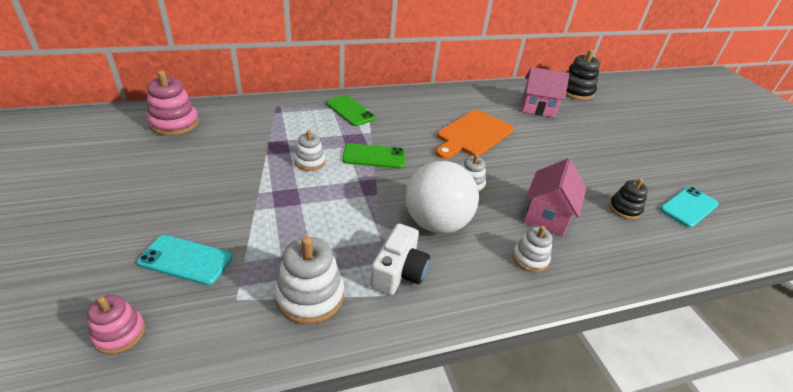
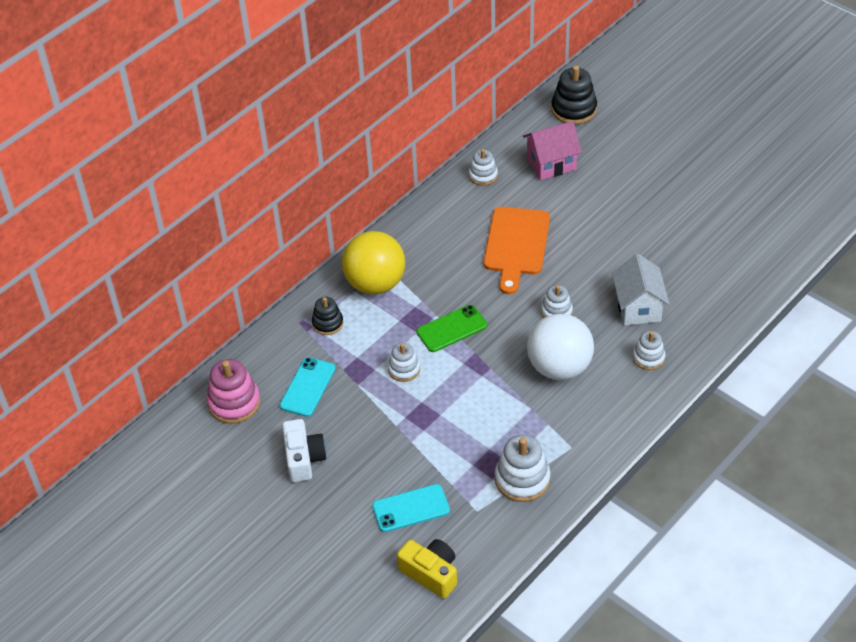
camera: 25 degrees left, 10 degrees up
(120, 333) = (431, 573): pink stacking toy -> yellow camera
(350, 111) = (375, 283): green phone -> yellow ball
(399, 272) = (565, 425): white camera -> white camera (303, 458)
(482, 94) = (483, 175): none -> white stacking toy
(547, 216) = (638, 307): pink house -> white house
(624, 209) = (694, 261): black stacking toy -> black stacking toy (327, 323)
(688, 207) = (744, 227): turquoise phone -> turquoise phone (307, 387)

